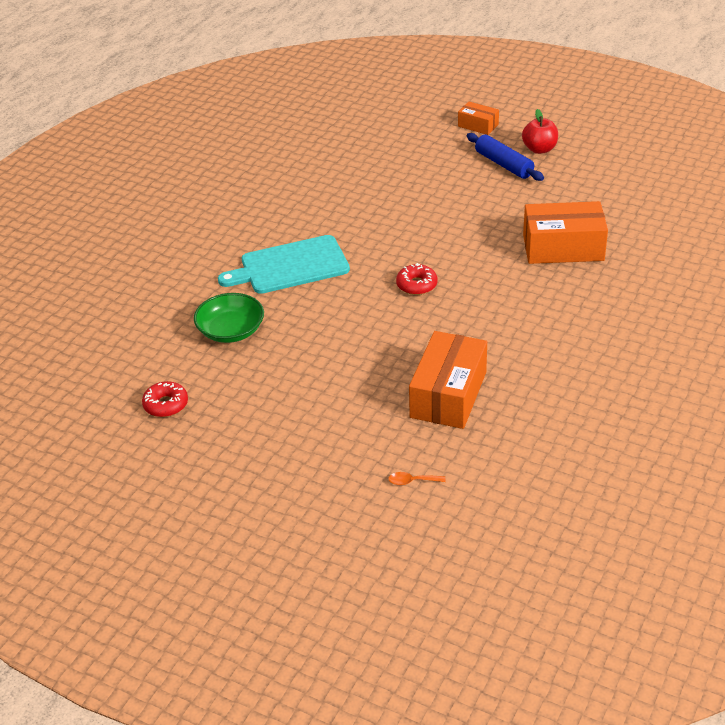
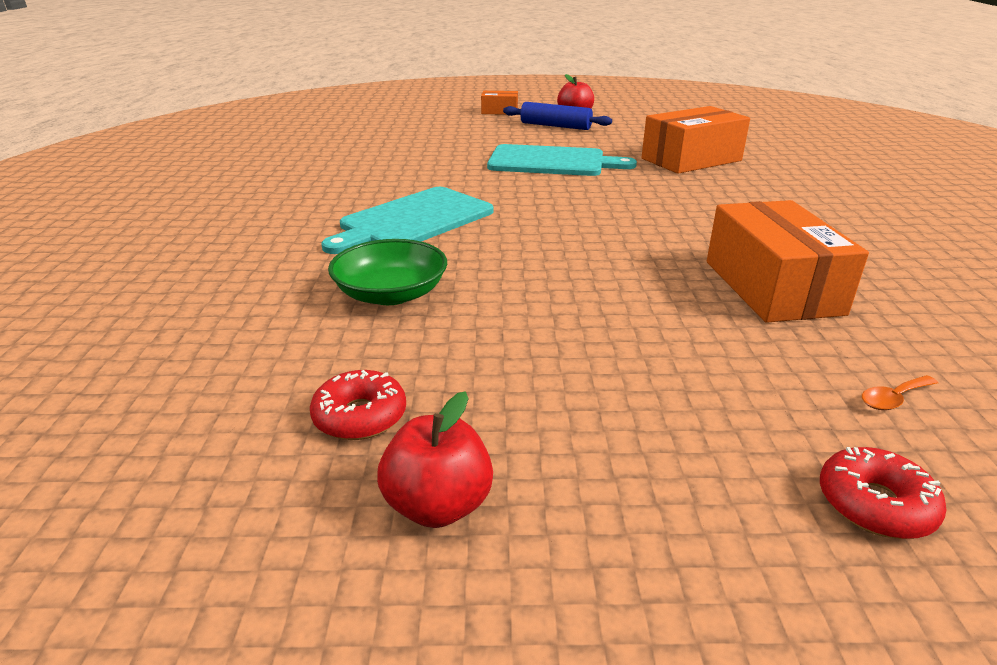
camera: 30 degrees left, 10 degrees down
(168, 456) = (438, 505): none -> red apple
(416, 285) = (587, 207): red donut -> red donut (875, 504)
(446, 220) = (552, 162): none -> turquoise cutting board

